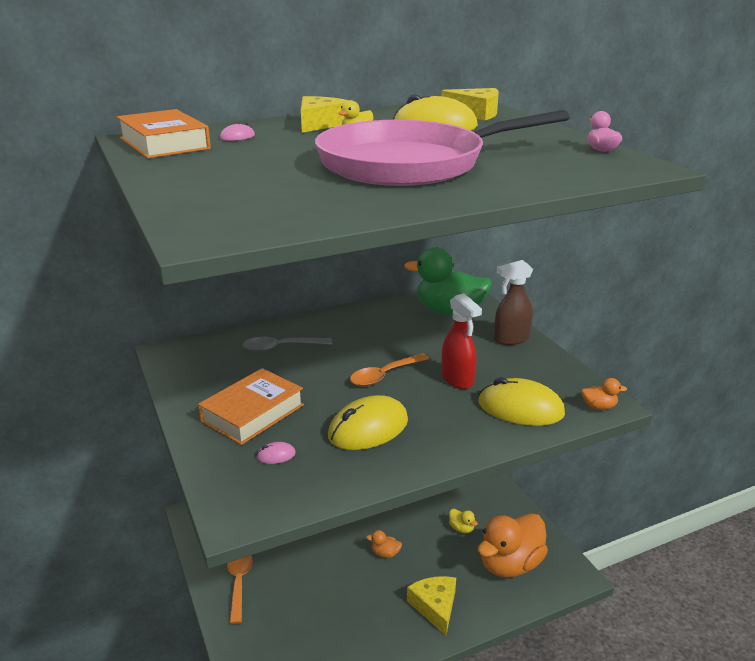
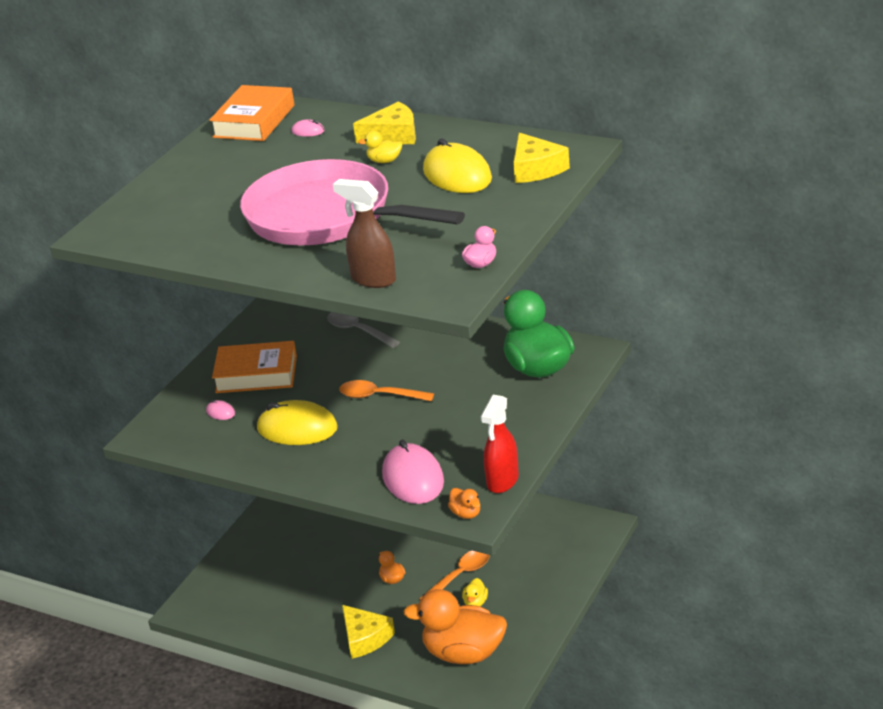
camera: 55 degrees right, 5 degrees up
(239, 582) = (275, 528): orange spoon -> orange spoon (460, 576)
(435, 607) = (365, 638): yellow cheese -> yellow cheese turned 105 degrees clockwise
(457, 380) = (418, 430): red spray bottle -> red spray bottle (502, 481)
(511, 339) = (529, 422): brown spray bottle -> brown spray bottle (373, 279)
(520, 408) = (413, 478): yellow mouse -> pink mouse

